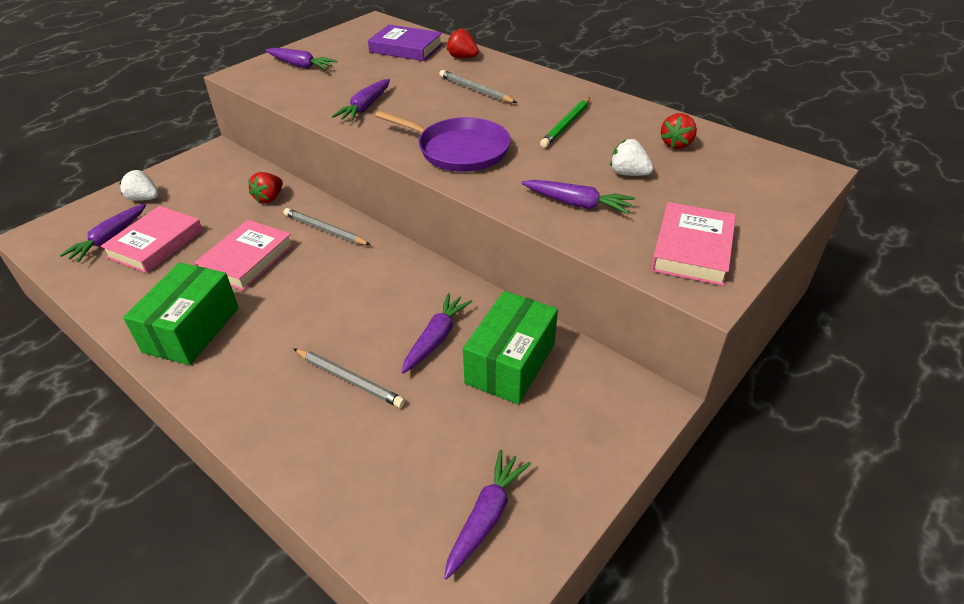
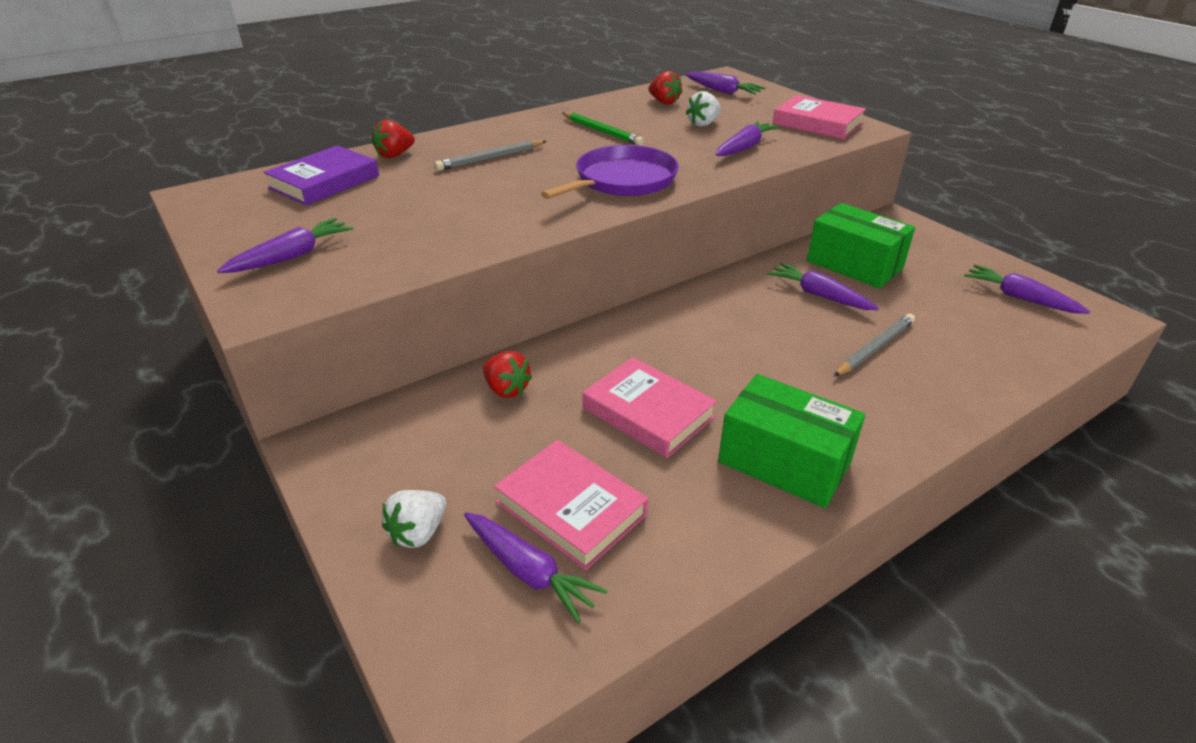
camera: 75 degrees left, 5 degrees down
(325, 230) = (608, 347): grey pencil -> none
(365, 107) = (479, 220): purple carrot -> purple carrot (722, 91)

